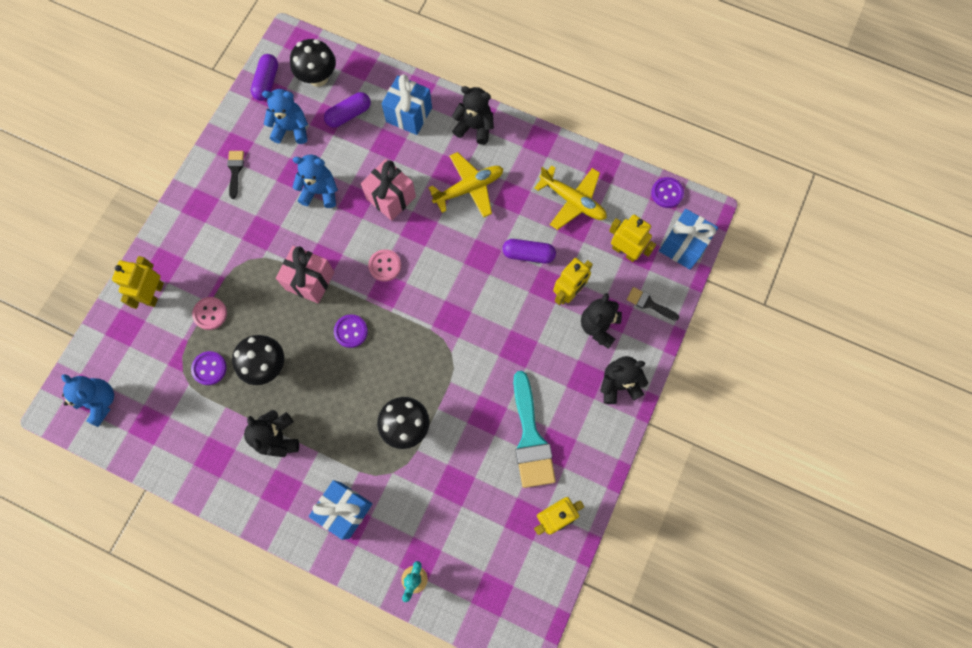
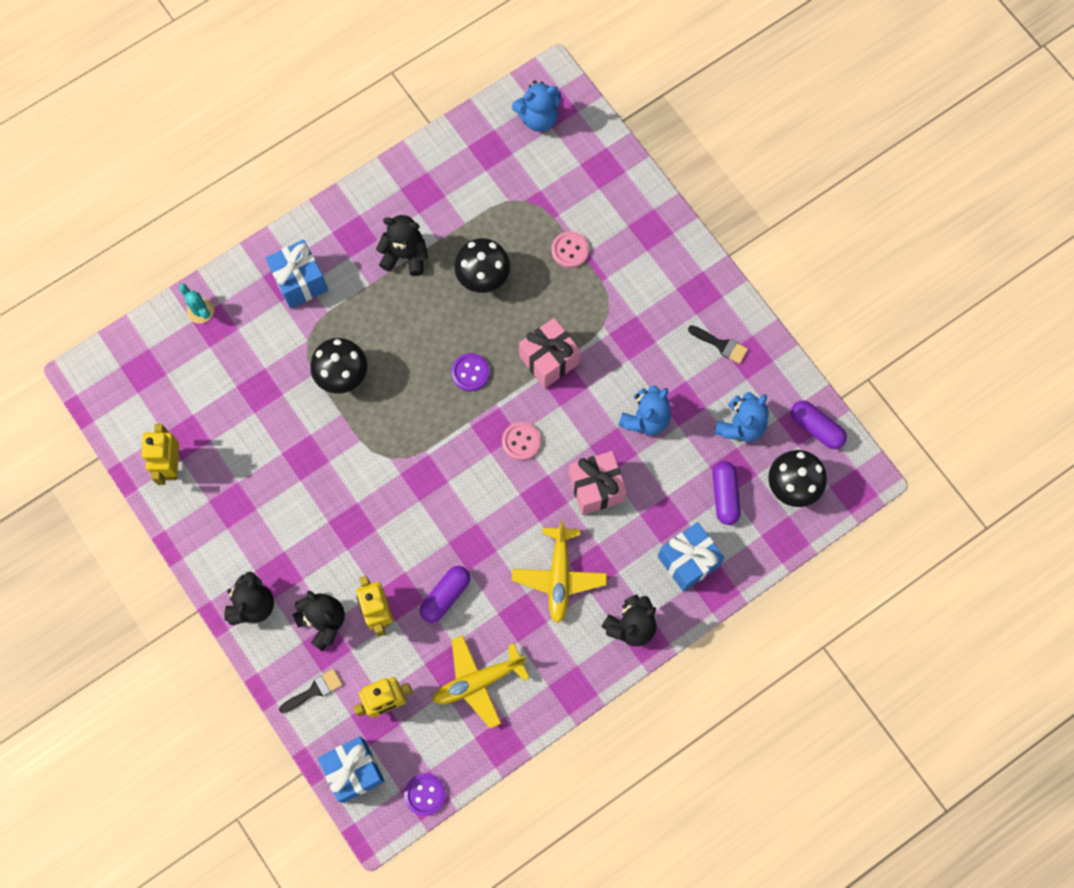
camera: 120 degrees right, 0 degrees up
(154, 293) = (622, 209): yellow robot -> none
(209, 368) = (512, 225): purple button -> none
(530, 438) = (256, 486): turquoise brush -> none

